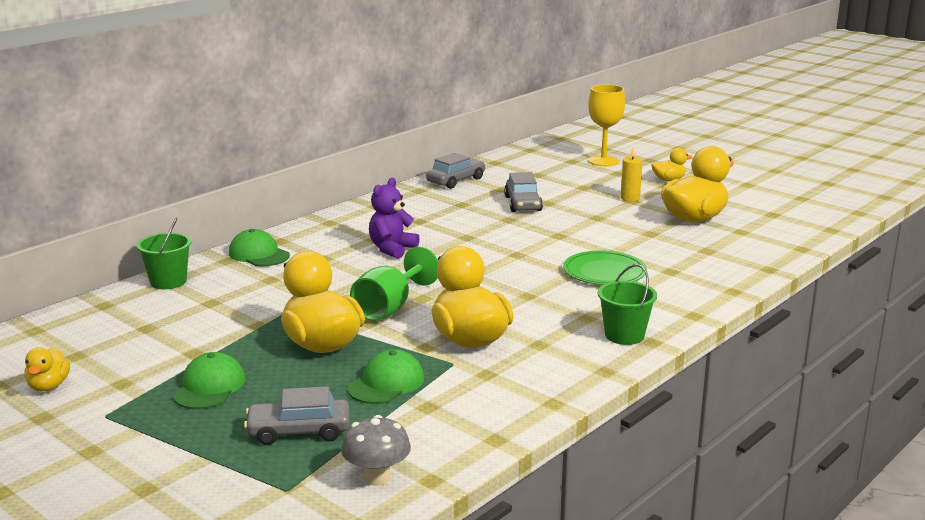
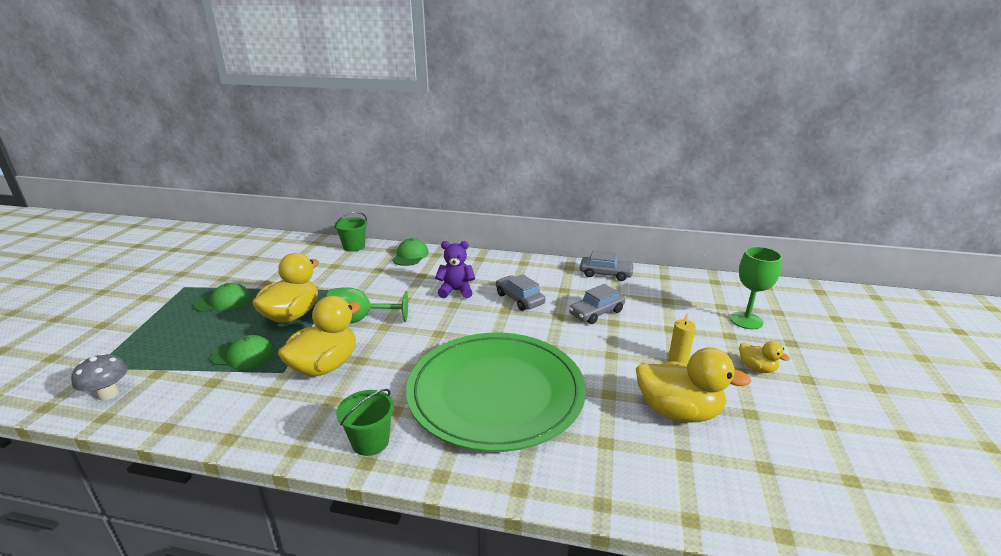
camera: 60 degrees right, 5 degrees up
(49, 386) = (215, 263): yellow duck -> none
(299, 431) = (171, 346): grey car -> grey car (519, 299)
(603, 161) = (746, 320): yellow goblet -> green goblet
(604, 272) = (496, 392): green plate -> green plate, size x2.25

